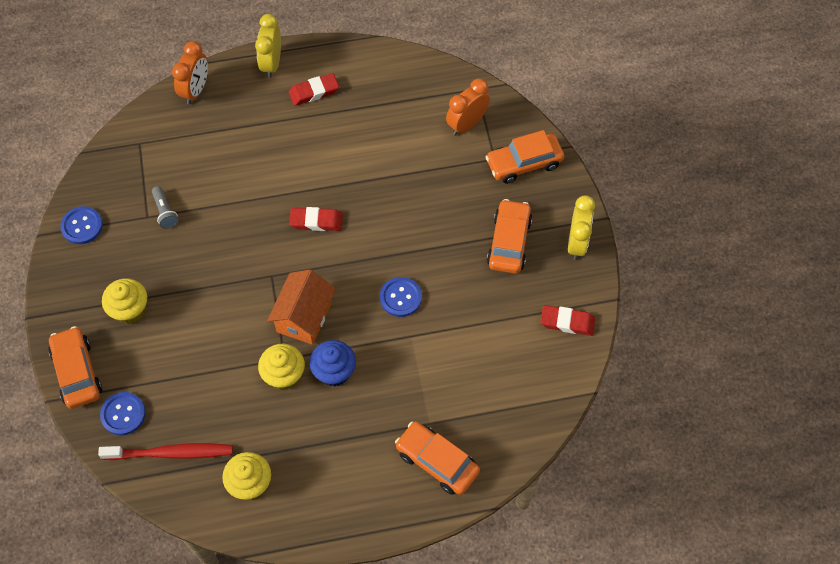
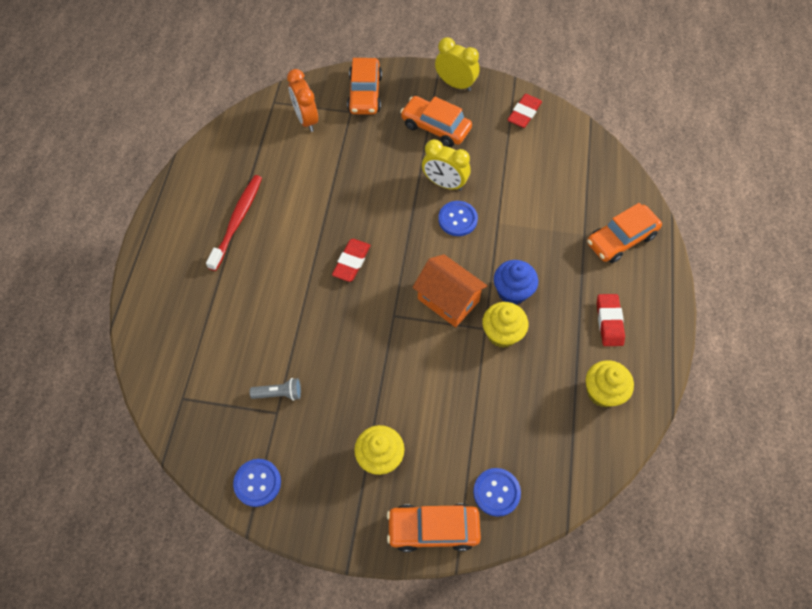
camera: 70 degrees left, 0 degrees up
(171, 453) = (552, 455): red toothbrush -> red toothbrush (237, 220)
(196, 90) = (146, 326): orange clock -> none
(271, 64) = (154, 250): yellow clock -> yellow clock (444, 183)
(314, 92) = (207, 223): red eraser -> red eraser (609, 321)

